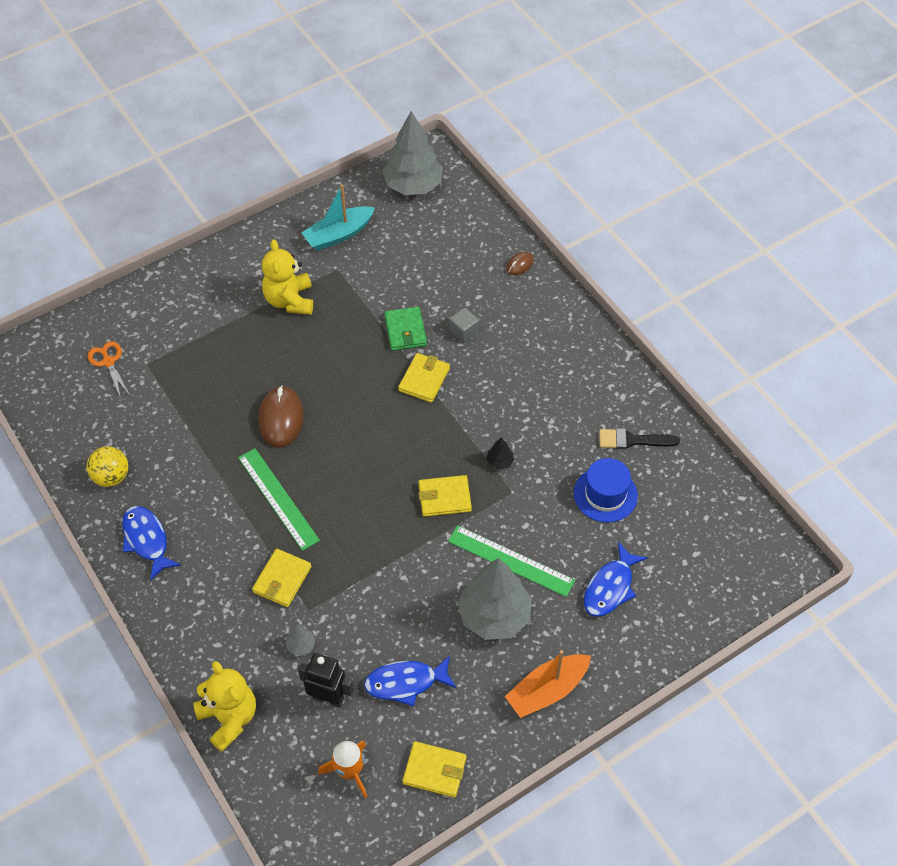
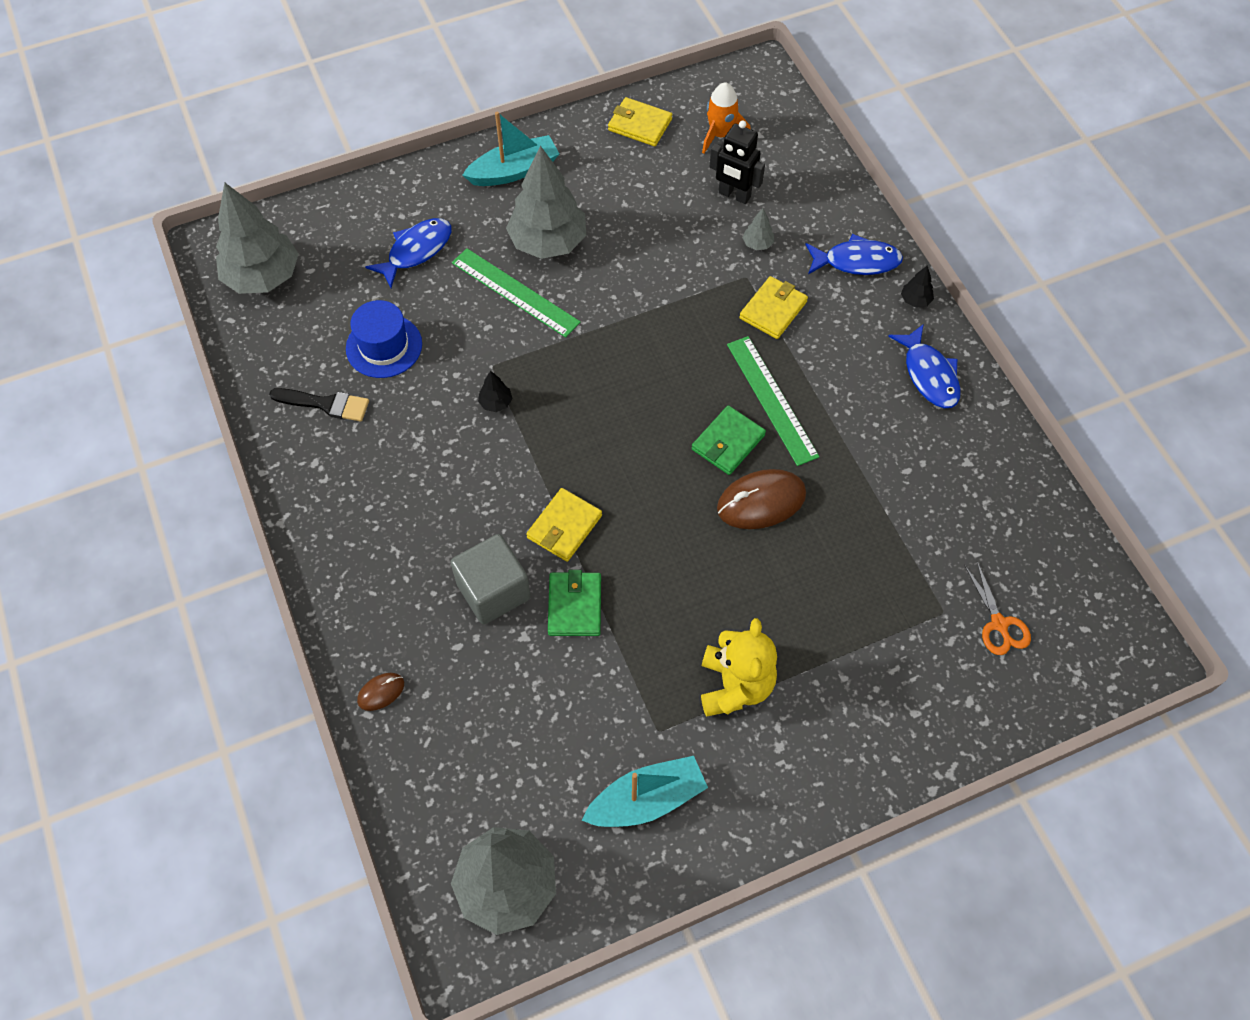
camera: 170 degrees left, 5 degrees up
(111, 477) = (978, 457): yellow ball -> none
(155, 609) = (915, 300): none -> black tree
(229, 718) = (835, 192): yellow teddy bear -> none
(281, 418) = (761, 501): brown mouse -> brown mouse turned 60 degrees clockwise
(310, 458) = (728, 442): none -> green wallet
(406, 683) = (654, 196): blue fish -> blue fish (857, 261)
(444, 497) = (572, 371): yellow wallet -> none
(463, 331) = (493, 591): grey cube -> grey cube, size x1.85
(547, 690) = (514, 171): orange boat -> turquoise boat
(733, 540) = (263, 277): none -> grey tree

